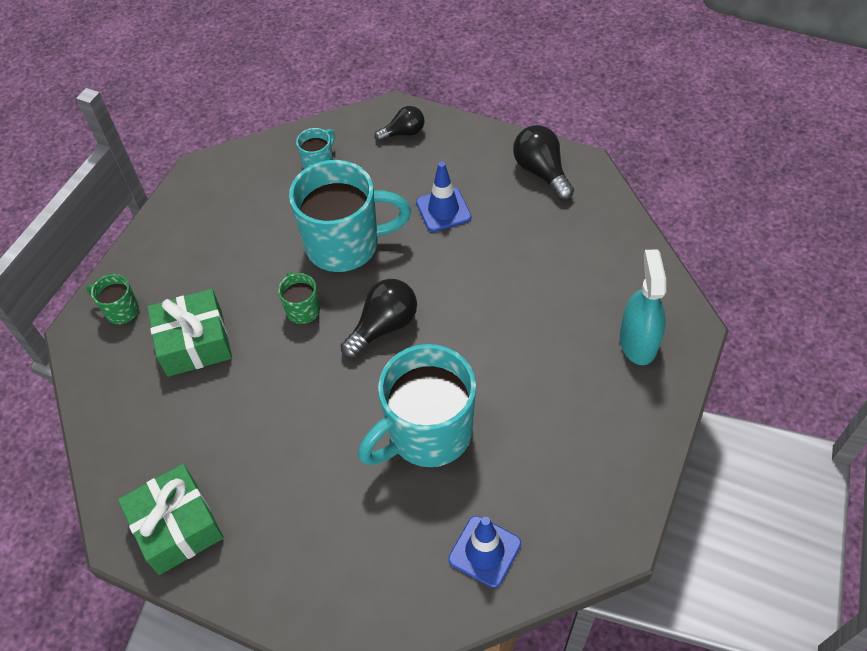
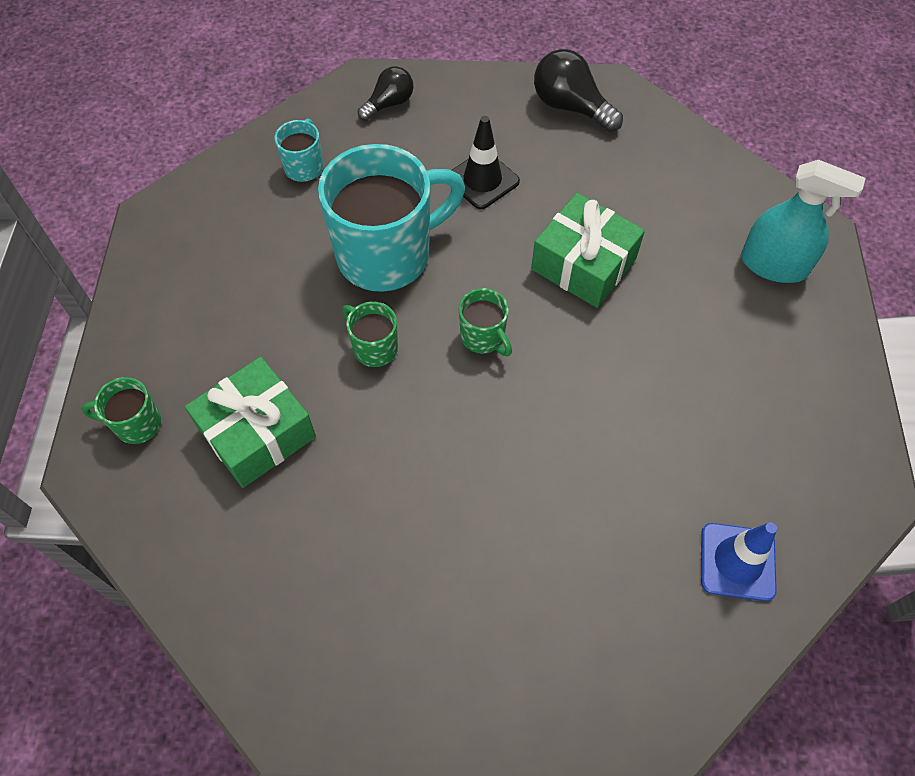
camera: 25 degrees left, 5 degrees up
(177, 526) = (353, 676): green gift -> green gift (583, 264)
(383, 326) = (483, 337): black light bulb -> green mug
(427, 433) = (600, 447): turquoise mug -> none
(443, 210) = (482, 180): blue traffic cone -> black traffic cone
(638, 342) = (773, 265): turquoise spray bottle -> turquoise spray bottle turned 135 degrees clockwise

